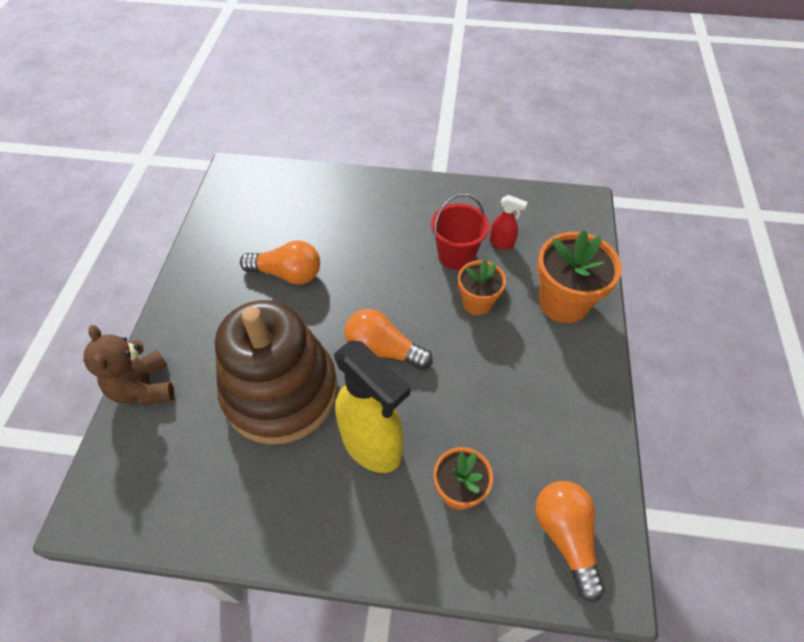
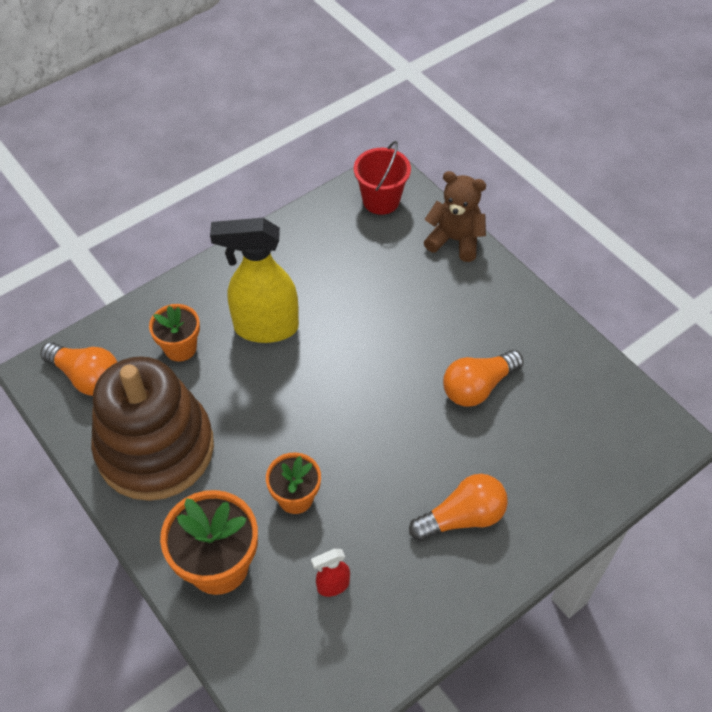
camera: 135 degrees right, 0 degrees up
(281, 392) = (365, 308): brown stacking toy -> brown stacking toy (155, 448)
(383, 350) = (329, 393): orange light bulb -> orange light bulb (462, 517)
(456, 255) = (361, 531): red bucket -> red bucket (381, 200)

